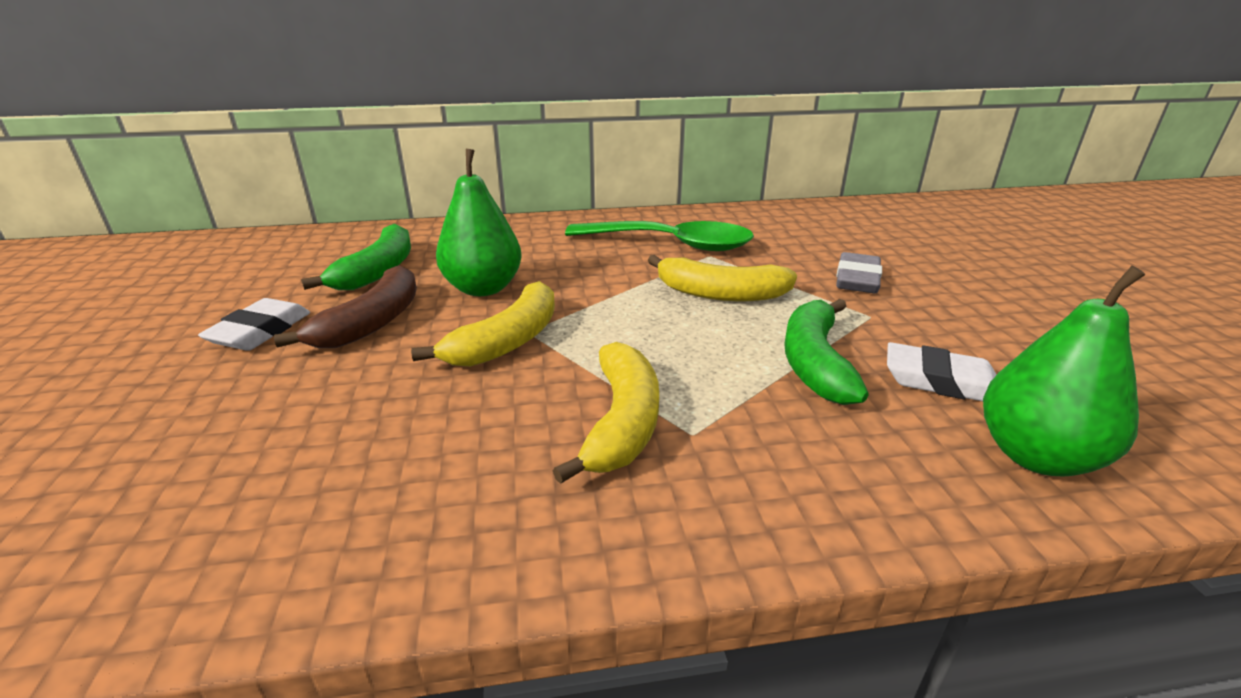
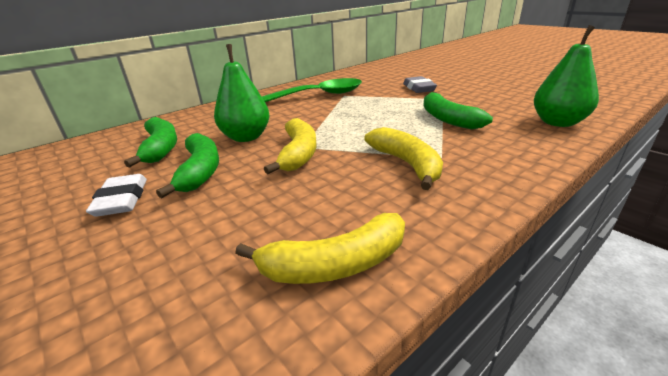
camera: 30 degrees left, 0 degrees up
(372, 322) = (200, 171): brown banana -> green banana
(720, 294) = (372, 107): yellow banana -> yellow banana (335, 264)
(940, 381) = (497, 111): white eraser -> none

